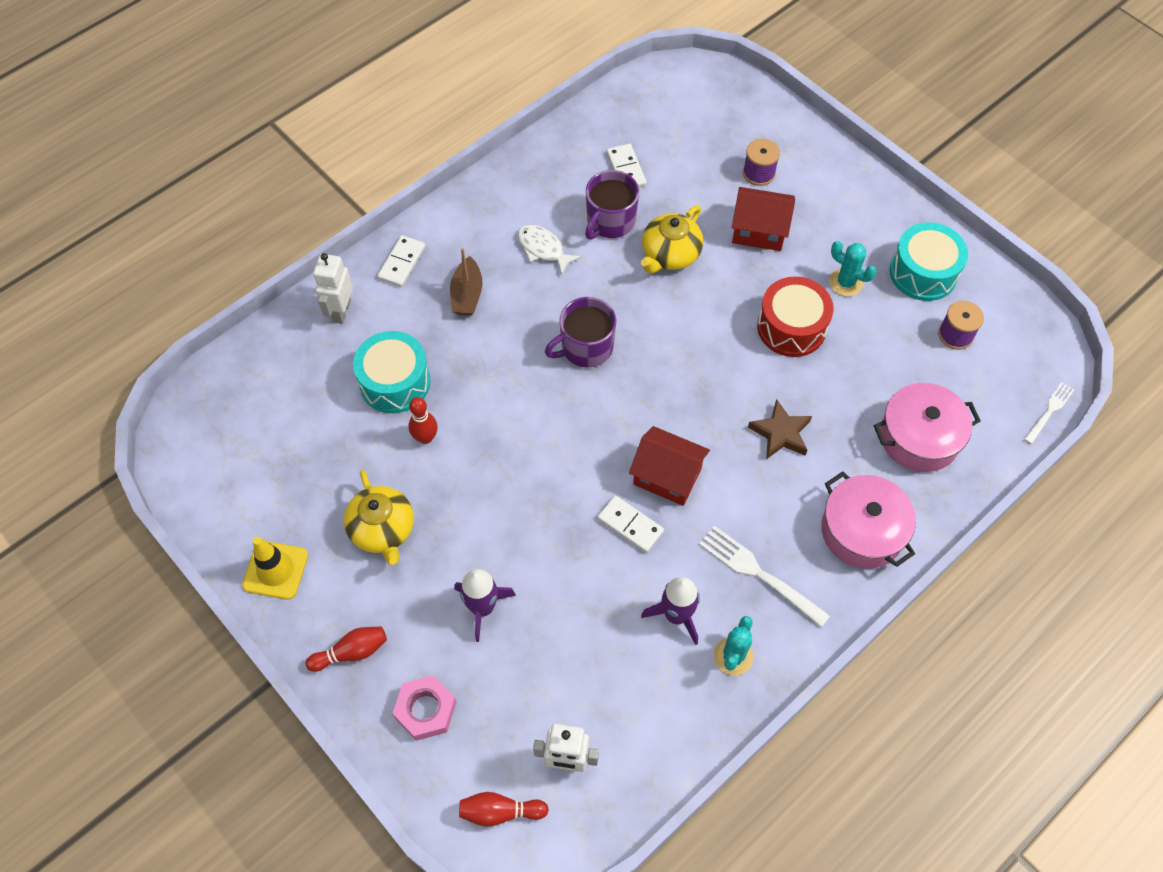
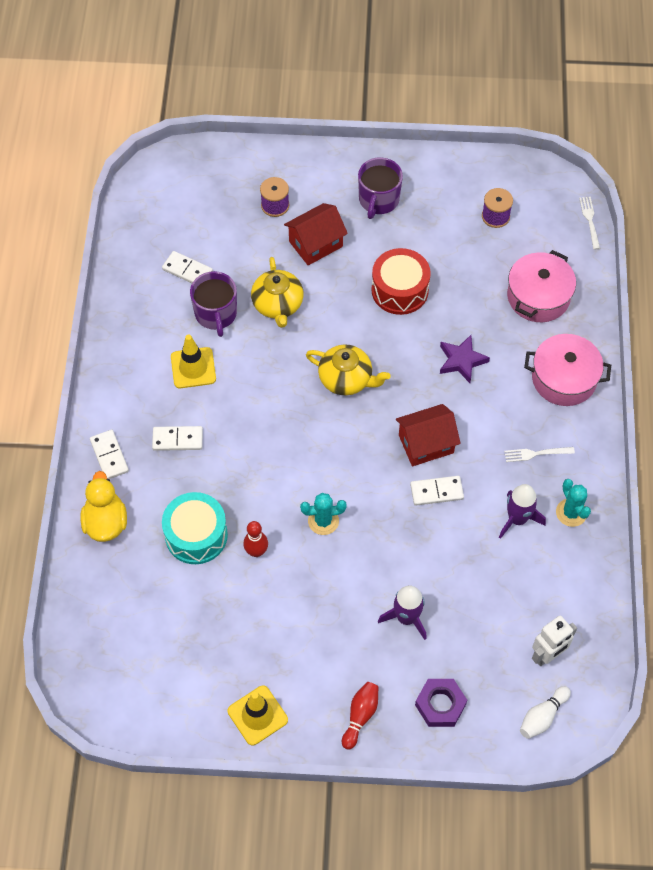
camera: 45 degrees left, 0 degrees up
(341, 311) = (106, 522): white robot -> yellow duck
(382, 530) = (295, 630): yellow teapot -> yellow teapot (346, 379)
(425, 710) = (440, 705): pink nut -> purple nut
(467, 294) = (177, 439): brown boat -> white domino
(500, 811) = (542, 716): red bowling pin -> white bowling pin
(543, 249) = (193, 368): white fish -> yellow traffic cone
(586, 347) = (291, 408): purple mug -> purple mug (378, 200)
(759, 574) = (536, 454): white fork -> white fork, size x0.61
(781, 433) = (461, 361): brown star -> purple star
(845, 282) = (401, 235): turquoise cactus -> turquoise cactus (323, 521)
(923, 273) = (439, 192): turquoise drum -> none

